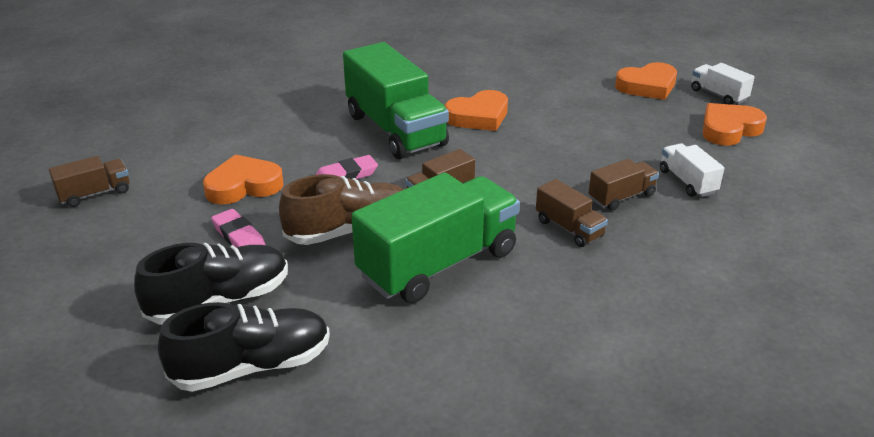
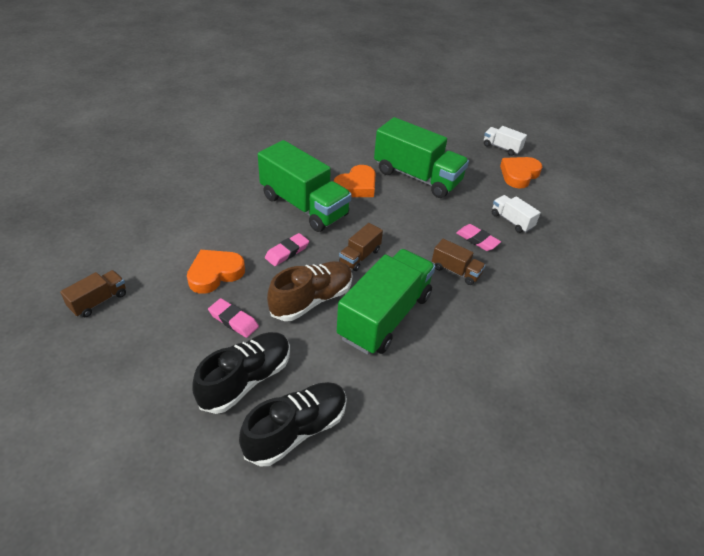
camera: 20 degrees left, 10 degrees up
(570, 115) = (417, 177): none -> green truck
(621, 197) = (477, 240): brown truck -> pink eraser
(647, 86) = (455, 146): orange heart -> none

